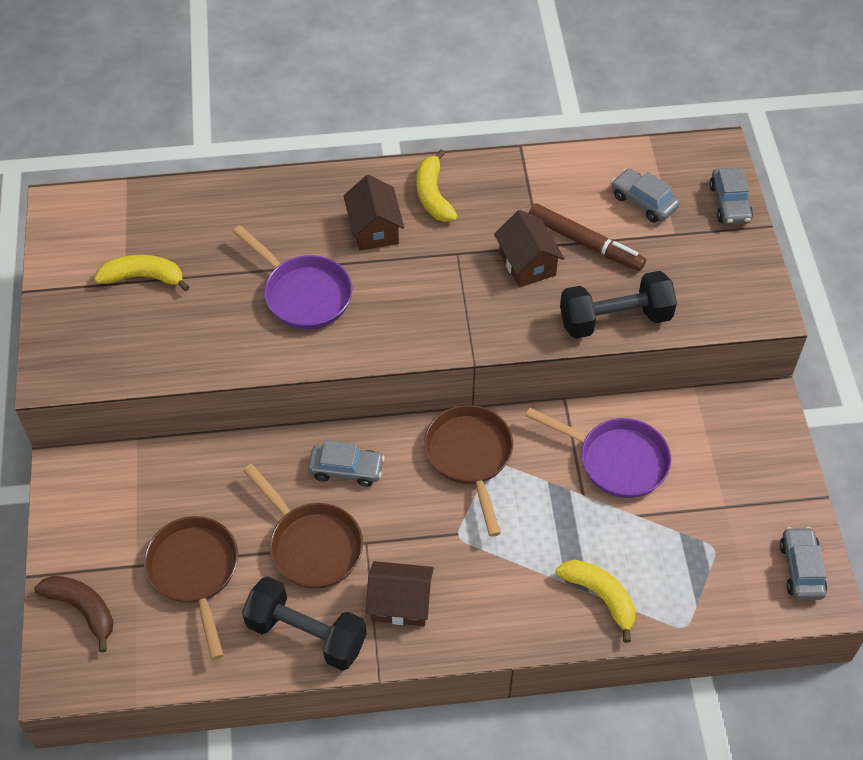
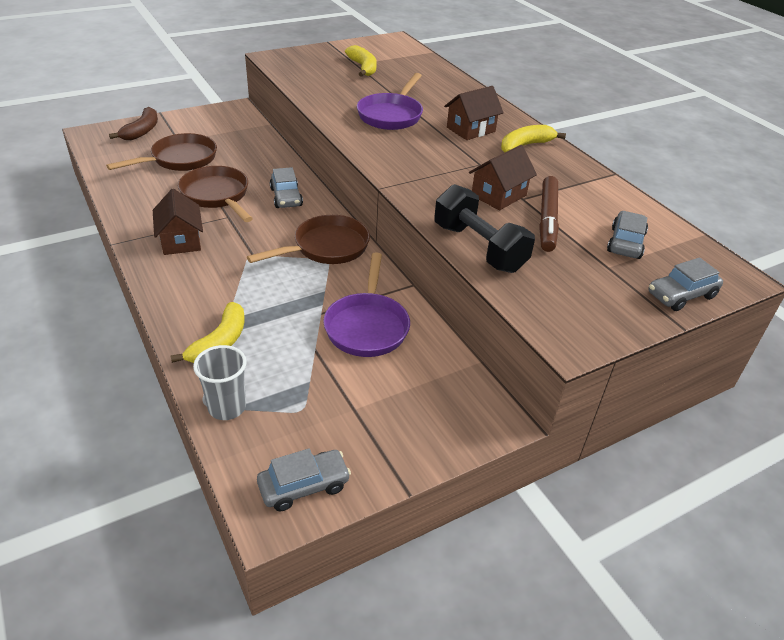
camera: 65 degrees right, 15 degrees down
(306, 634) = (144, 207): black dumbbell -> none
(312, 545) = (217, 196): brown pan -> brown pan turned 120 degrees clockwise
(694, 608) = (227, 407): none -> grey cup

